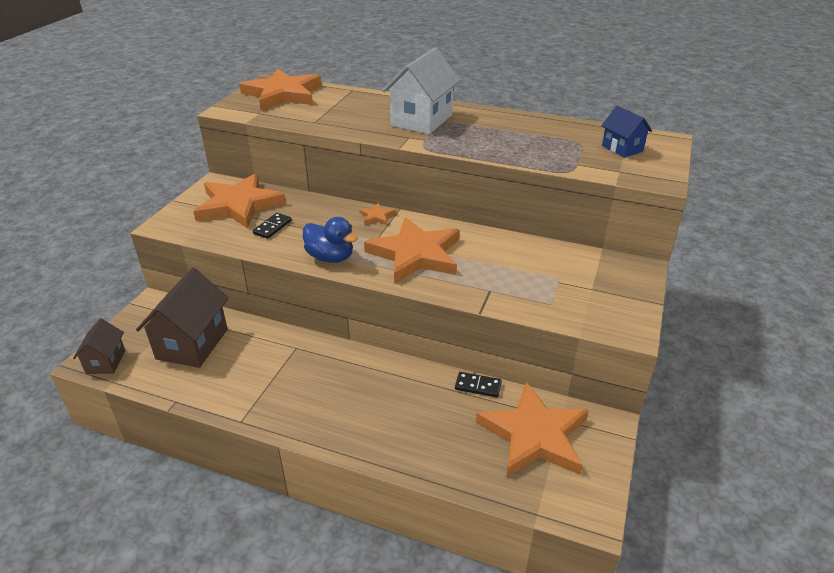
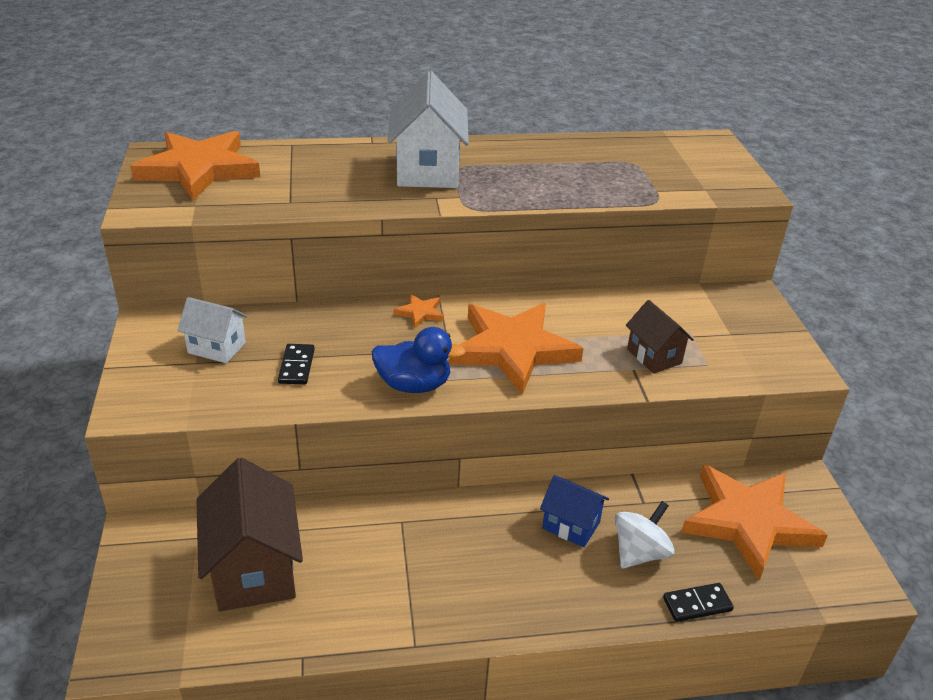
camera: 30 degrees left, 0 degrees up
(106, 362) = (144, 645): brown house -> brown house (654, 356)
(239, 205) = (216, 348): orange star -> white house
(432, 424) = (639, 553): none -> white spinning top
(478, 386) = (649, 489): black domino -> black domino (697, 604)
(622, 148) = (681, 160): blue house -> blue house (571, 525)

